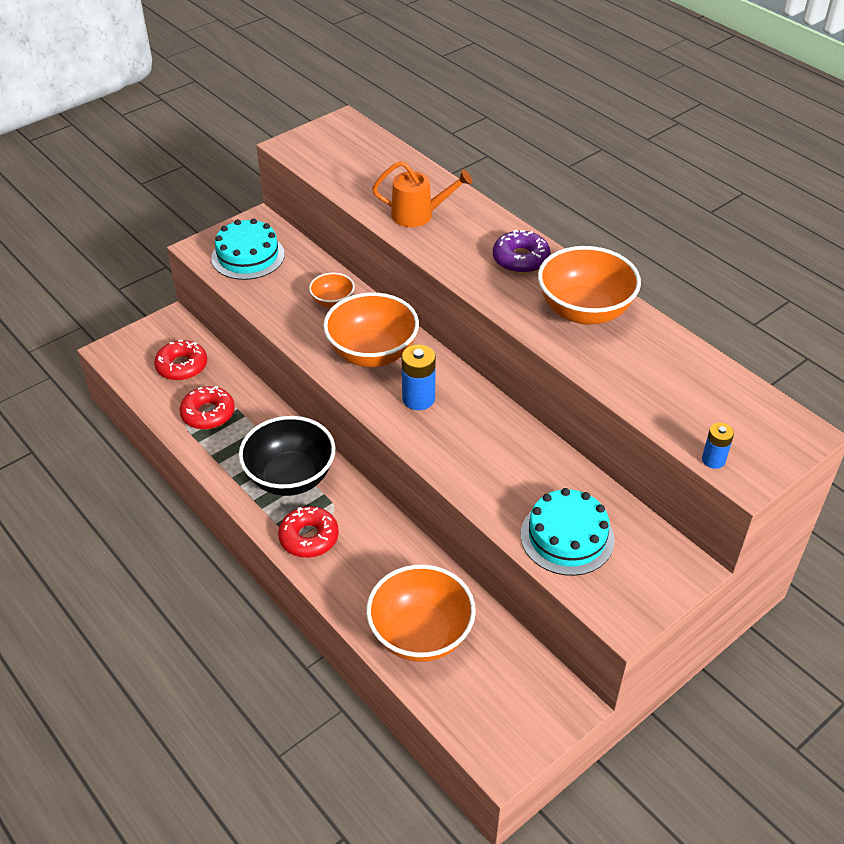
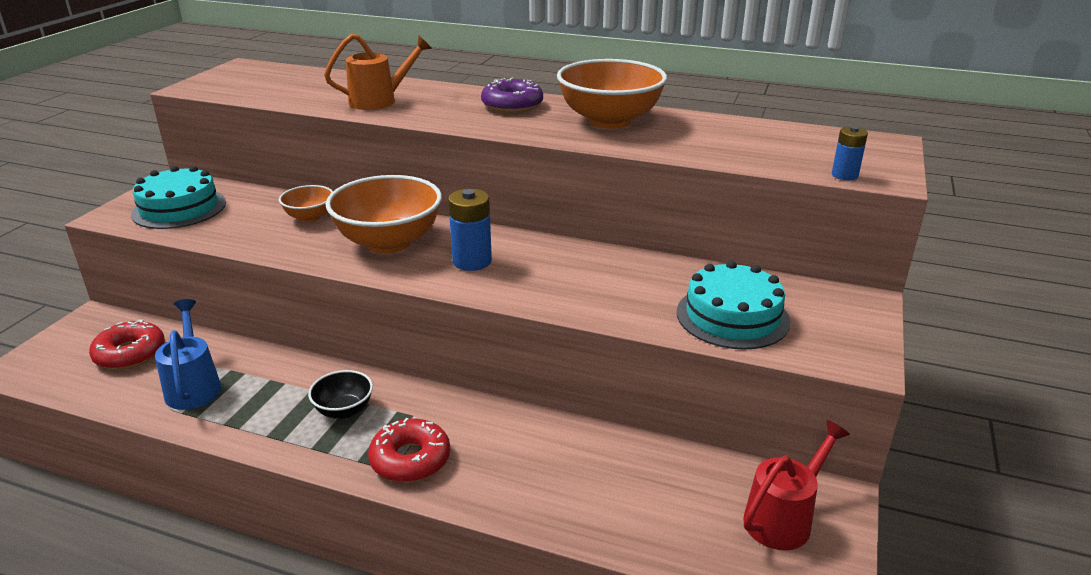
camera: 30 degrees left, 15 degrees down
(208, 414) = (194, 386): red donut -> blue watering can
(290, 477) = (344, 410): black bowl -> black bowl, size x0.51
(420, 634) = (621, 501): orange bowl -> none
(519, 700) = (783, 518): none -> red watering can

